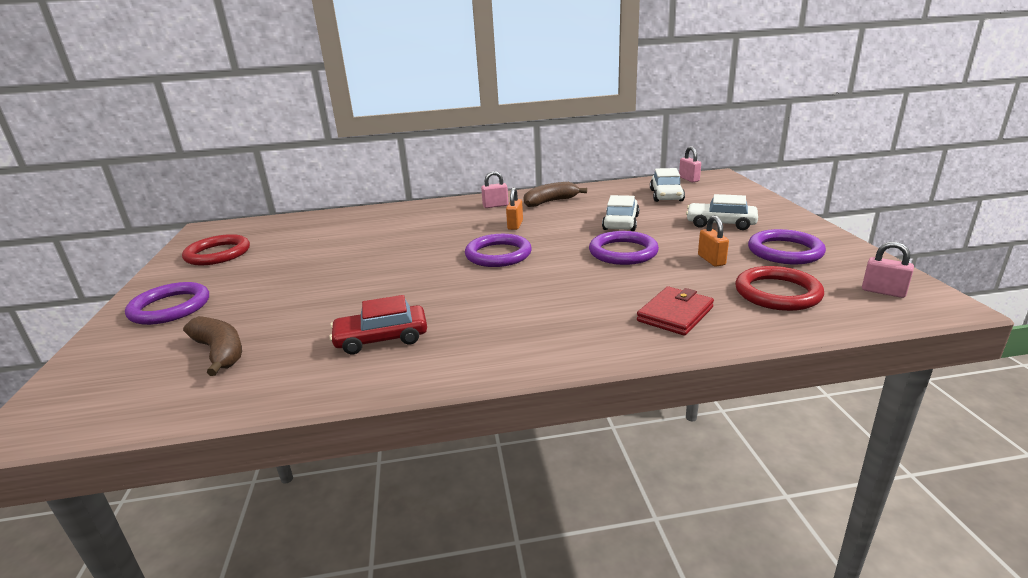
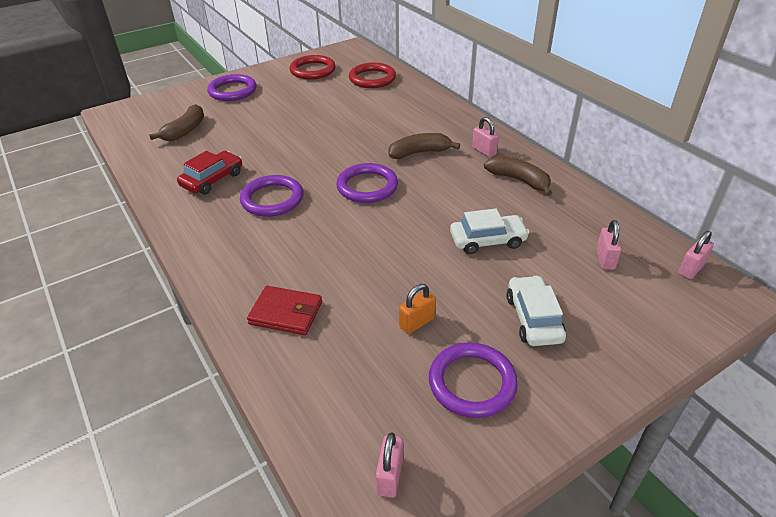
camera: 65 degrees right, 15 degrees up
(381, 338) = (212, 179): red car -> red car turned 75 degrees clockwise
(467, 227) = (419, 153): none -> brown banana
(515, 225) = (440, 176): orange padlock -> none
(623, 252) = (408, 257): purple ring -> purple ring (272, 199)
(666, 195) = (605, 259): white car -> pink padlock
(777, 293) = (353, 381): red ring -> red ring (372, 78)

